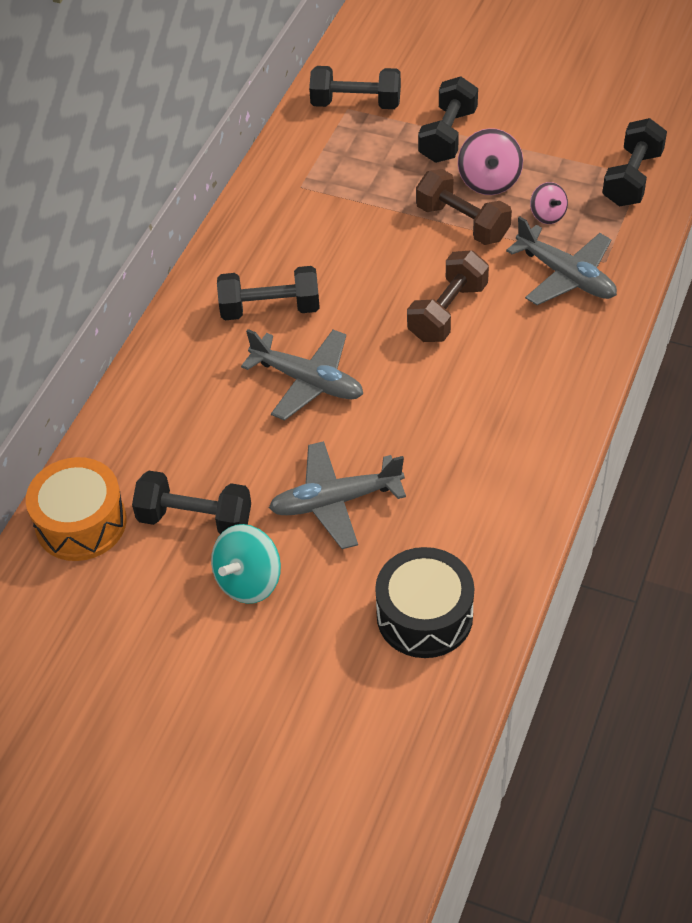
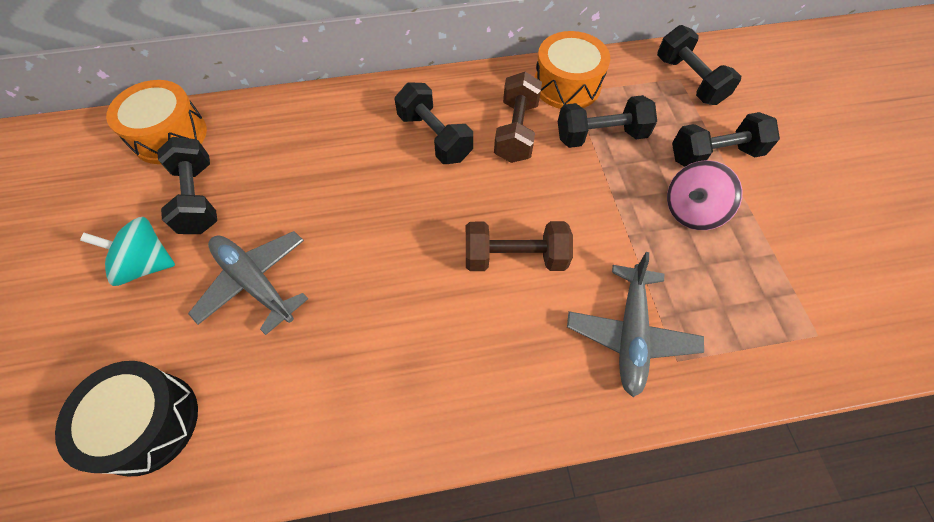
camera: 55 degrees right, 10 degrees up
(287, 186) = (567, 85): none -> orange drum
(308, 382) = (374, 198): grey plane -> none
(462, 223) = (625, 216): brown dumbbell -> brown dumbbell (516, 131)
(547, 215) = (693, 278): pink spinning top -> none
(632, 179) = (806, 329): black dumbbell -> black dumbbell (600, 136)

